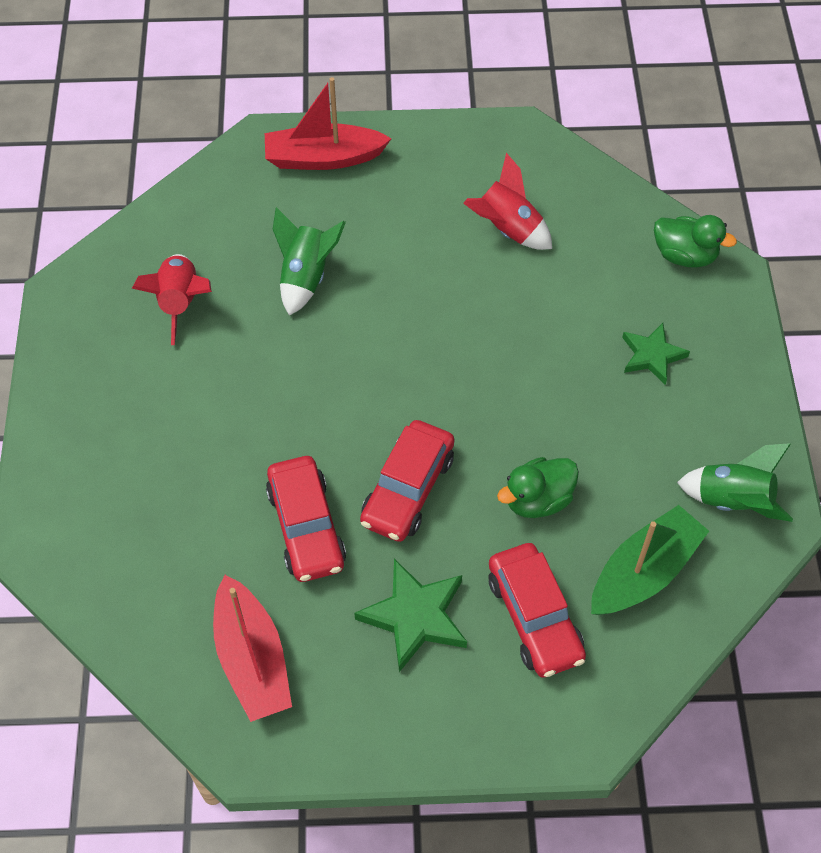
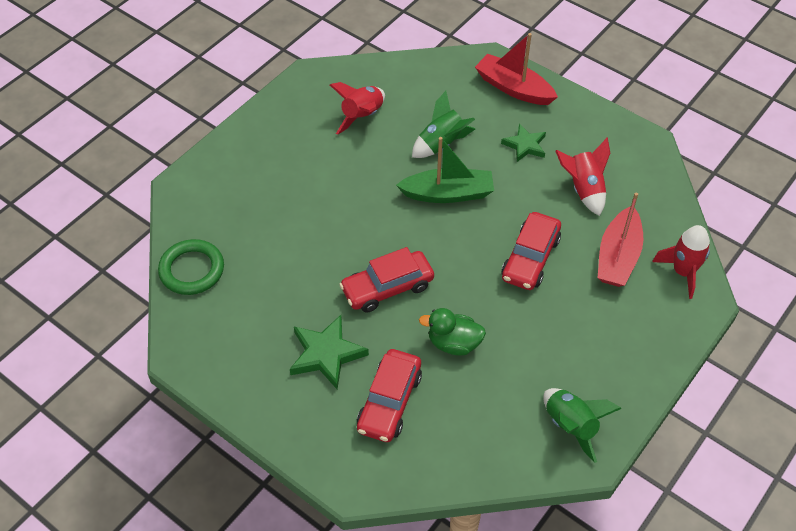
camera: 40 degrees right, 5 degrees down
(157, 637) = (192, 270): none -> green ring
(252, 659) = (225, 314): red boat -> red boat (618, 257)
(306, 527) = (315, 269): red car -> red car (530, 258)
(644, 572) = (476, 425): green boat -> green boat (448, 194)
(652, 355) = (603, 313): green star -> green star (525, 145)
(684, 255) = (683, 272): green duck -> red rocket

